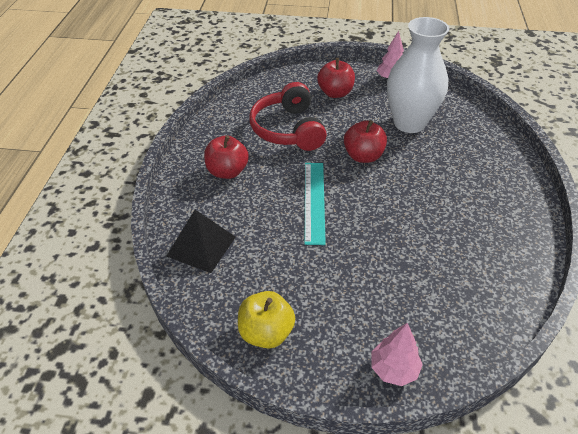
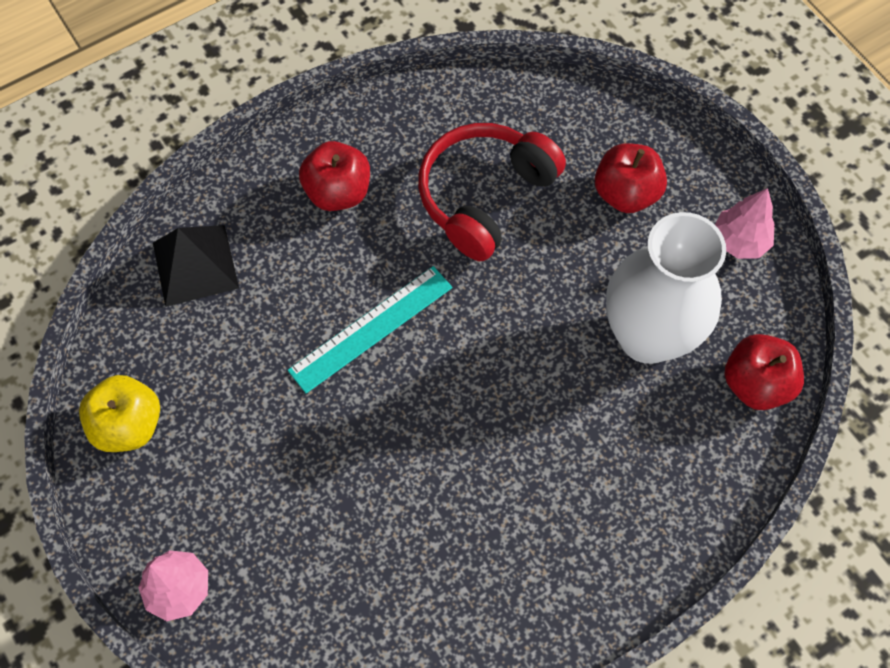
camera: 50 degrees right, 20 degrees up
(363, 156) = (513, 325): red apple -> red apple (755, 383)

